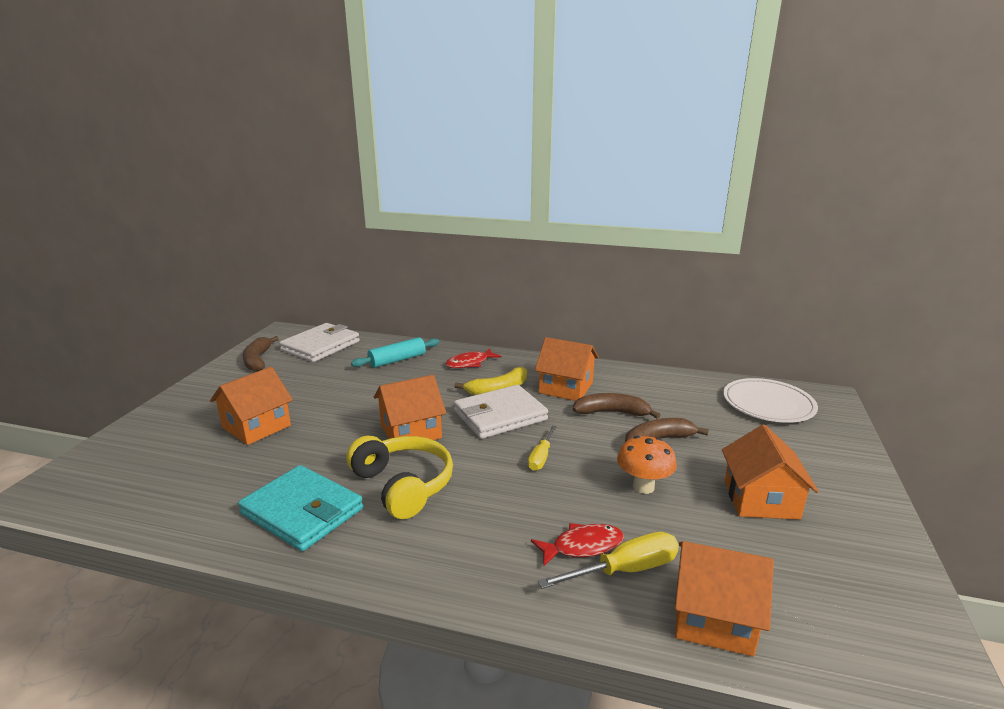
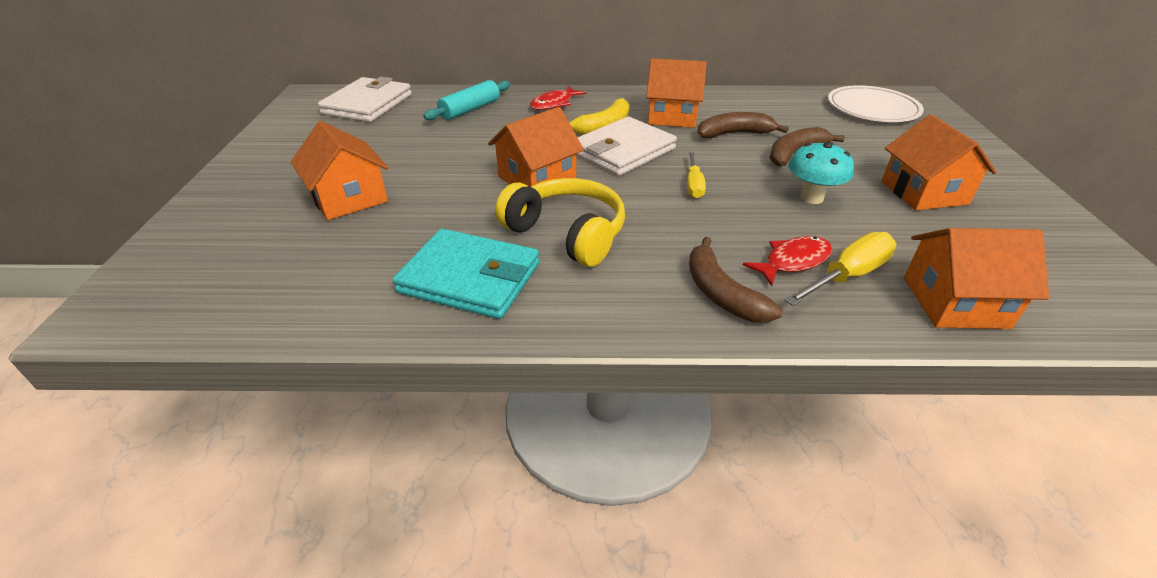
camera: 15 degrees left, 15 degrees up
(256, 426) = (349, 198): orange house -> orange house turned 60 degrees counterclockwise
(258, 360) = (299, 127): brown banana -> brown banana (721, 293)
(643, 487) = (811, 198): orange mushroom -> turquoise mushroom

